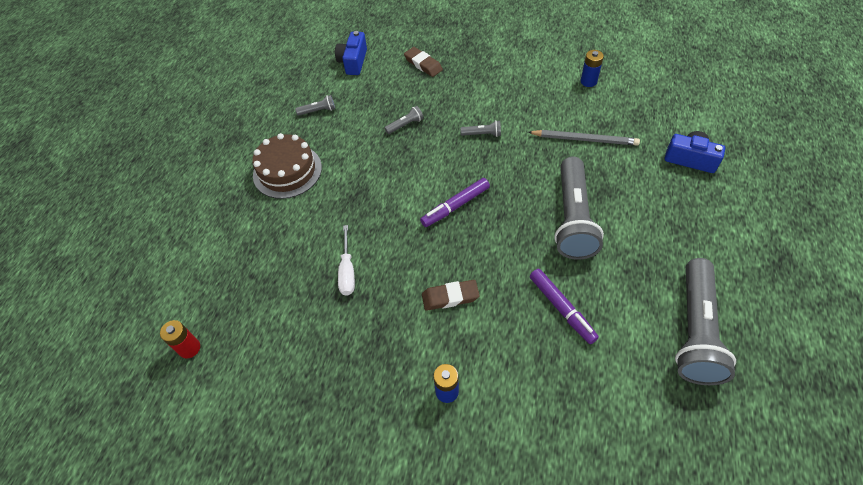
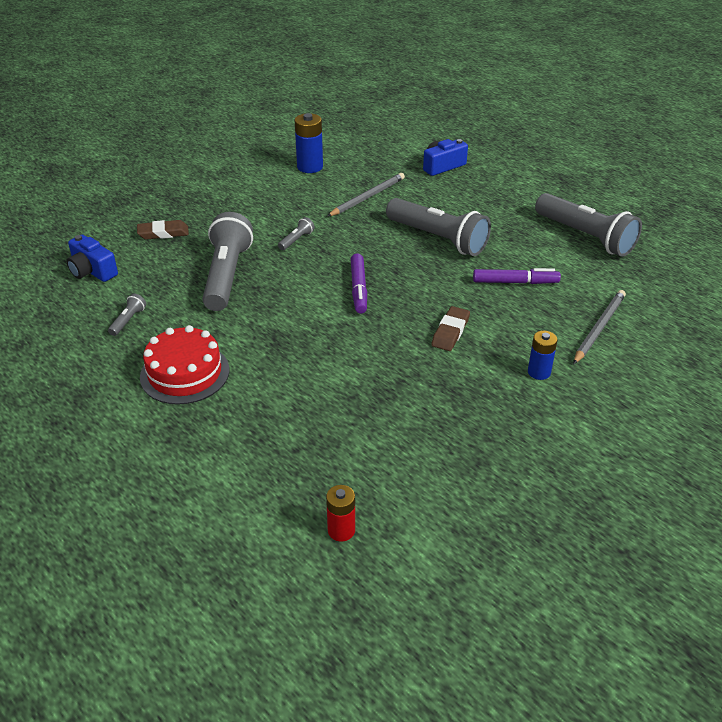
camera: 60 degrees left, 15 degrees down
(287, 171) = (185, 373): brown cake -> red cake
(347, 271) = (361, 380): white screwdriver -> none
(405, 125) = (227, 275): grey flashlight -> grey flashlight, size x2.46
(550, 413) = (598, 328): none -> grey pencil
(588, 81) = (310, 167): blue battery -> blue battery, size x1.55

